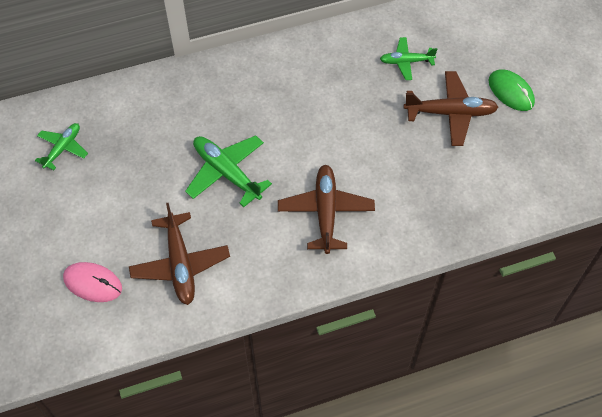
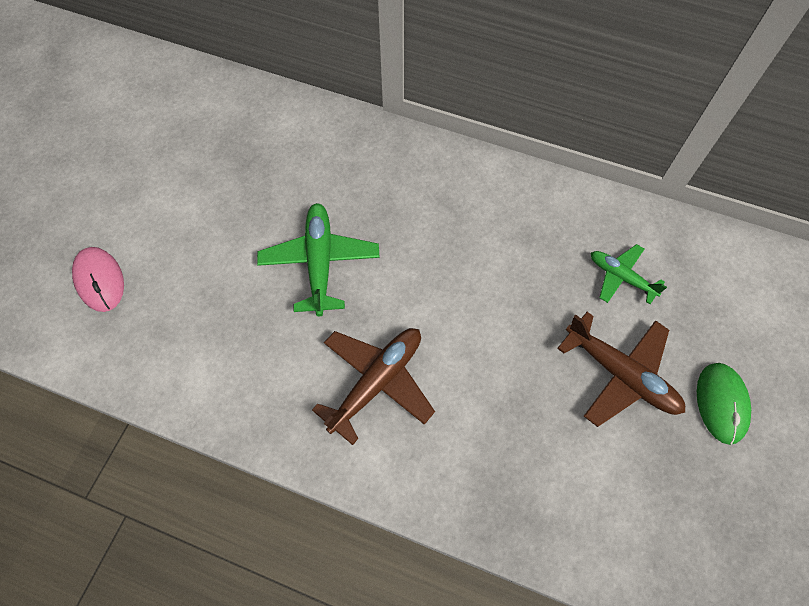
camera: 40 degrees right, 5 degrees up
(63, 148) = (202, 130): green plane -> none
(180, 264) = (188, 324): brown plane -> none

